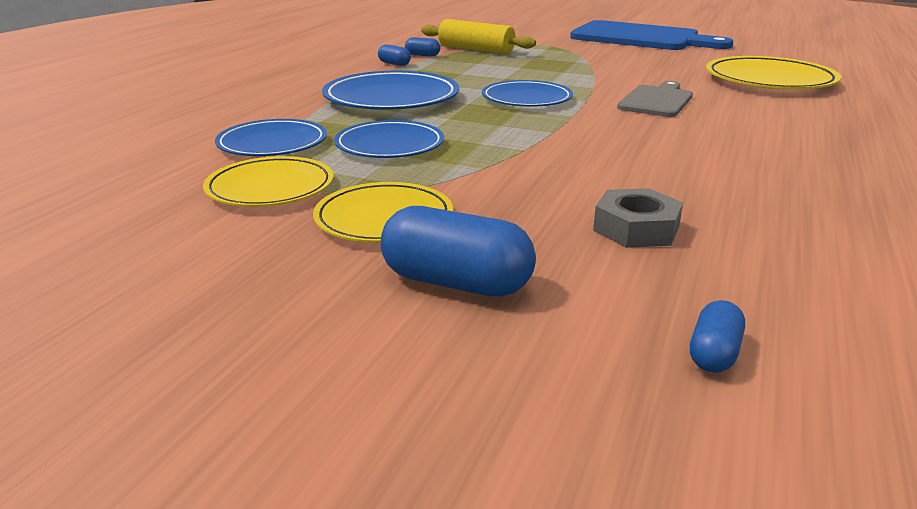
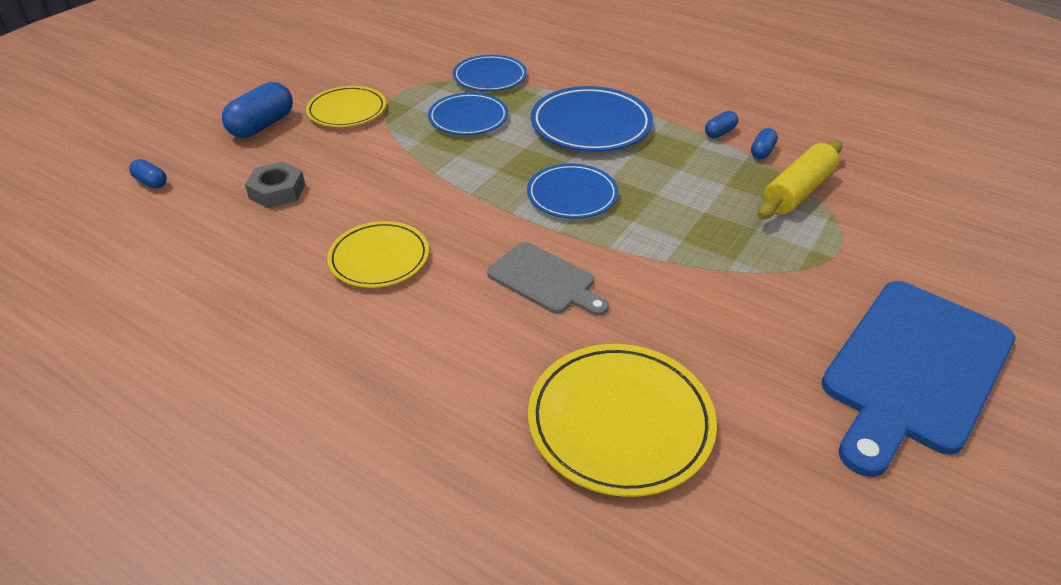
camera: 100 degrees right, 15 degrees up
(270, 188) = (411, 78): yellow plate -> yellow plate (379, 258)

